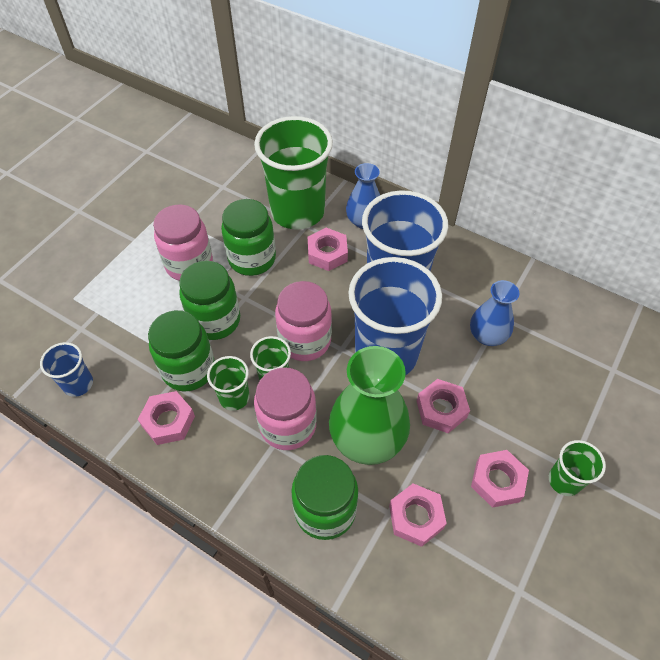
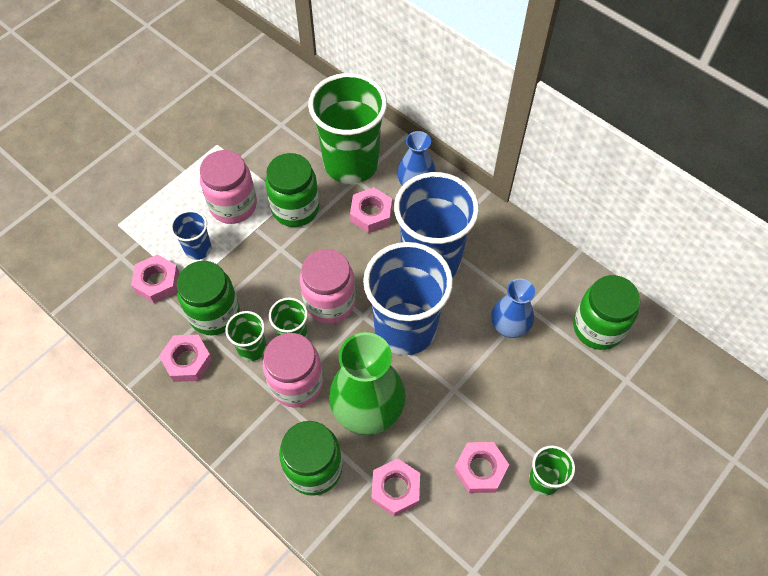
camera: 10 degrees right, 5 degrees up
(78, 384) = (111, 311): blue cup -> blue cup (198, 249)
(215, 320) = (248, 268): green jar -> green jar (598, 327)
(441, 409) = (445, 392): pink nut -> pink nut (157, 282)

